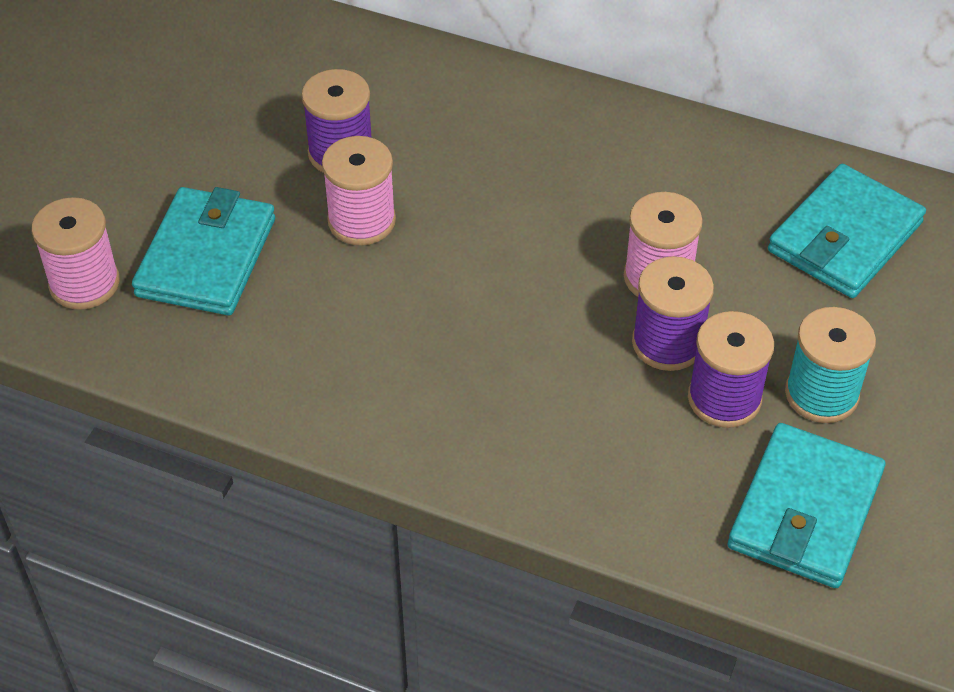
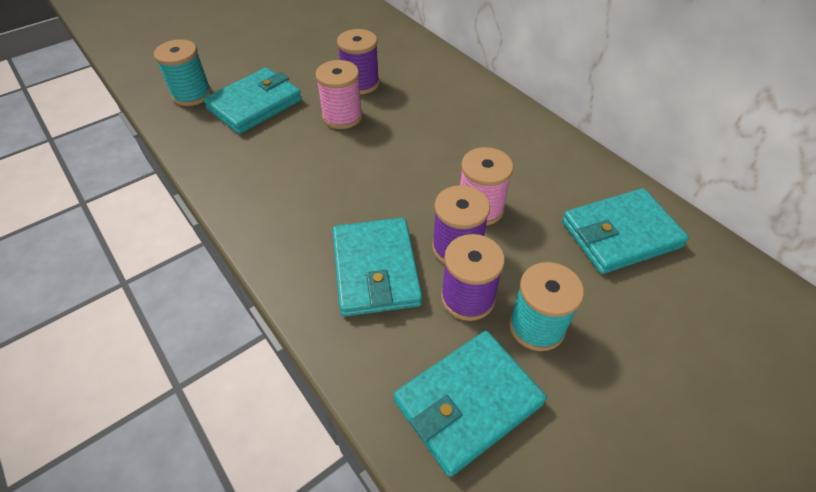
camera: 30 degrees right, 0 degrees up
(84, 283) = (192, 95): pink spool -> turquoise spool
(590, 417) = (375, 269): none -> turquoise wallet

